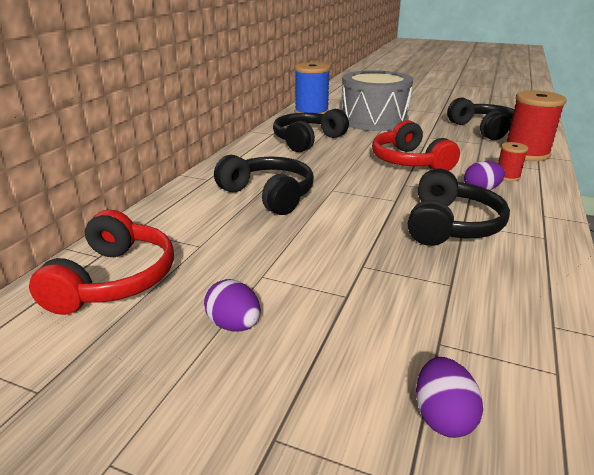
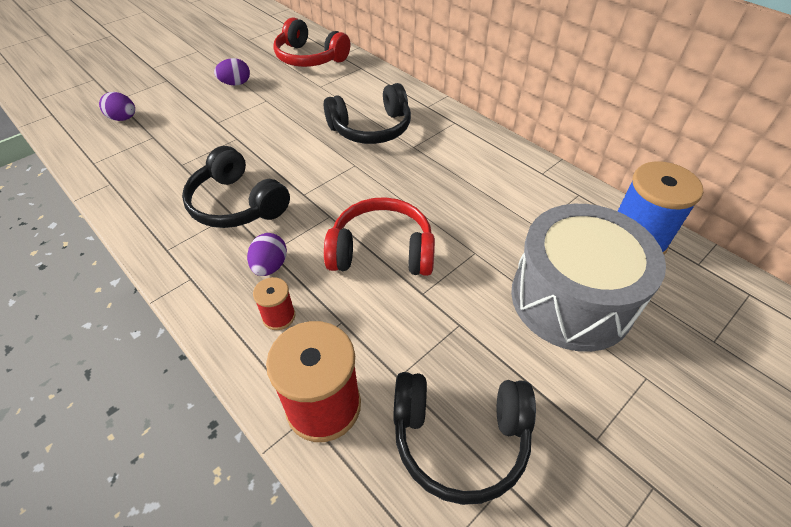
camera: 115 degrees right, 20 degrees up
(307, 140) = (502, 194): black headphones -> none

